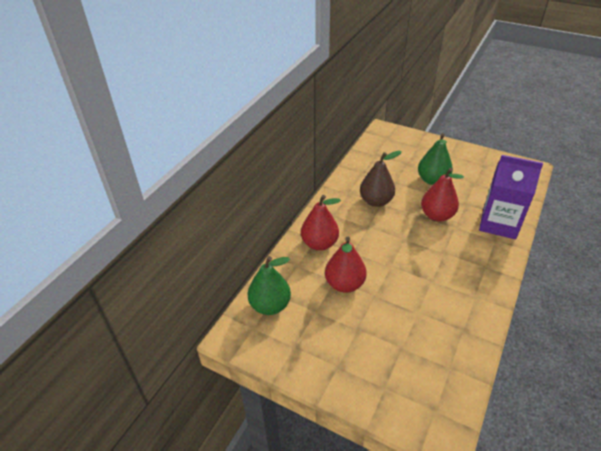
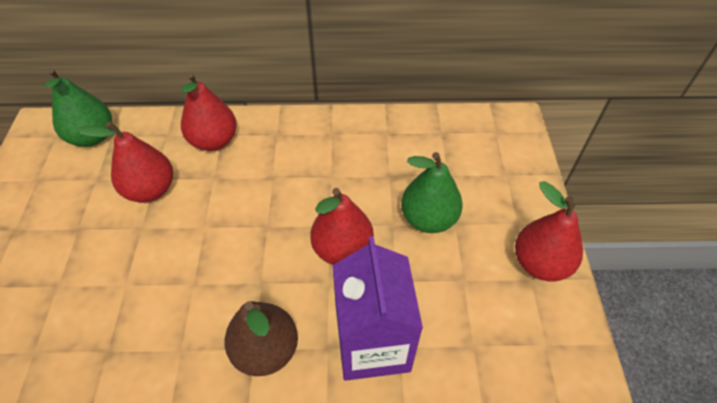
camera: 60 degrees right, 10 degrees up
(376, 201) = (332, 168): brown pear -> brown pear (266, 350)
(476, 158) = (540, 263): none -> red pear

